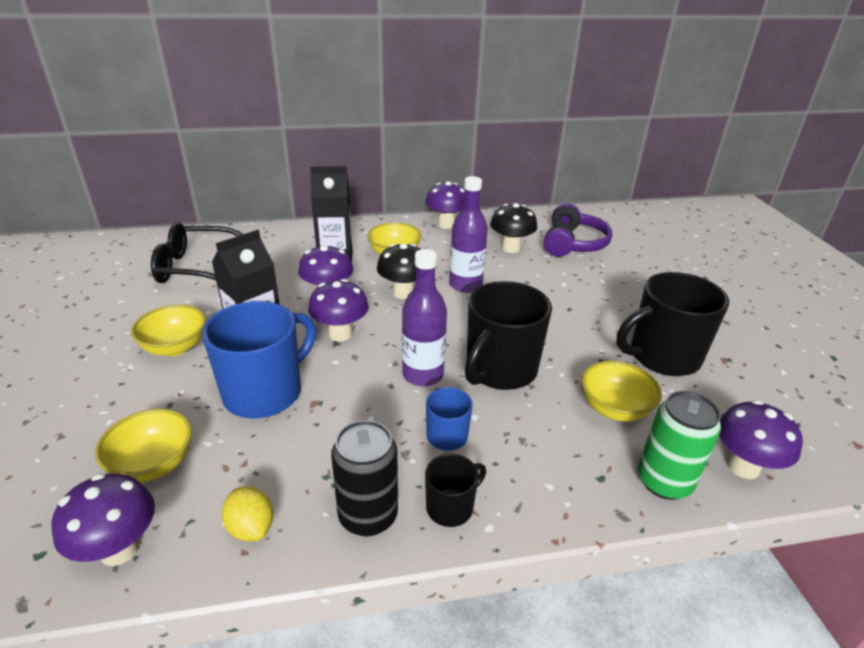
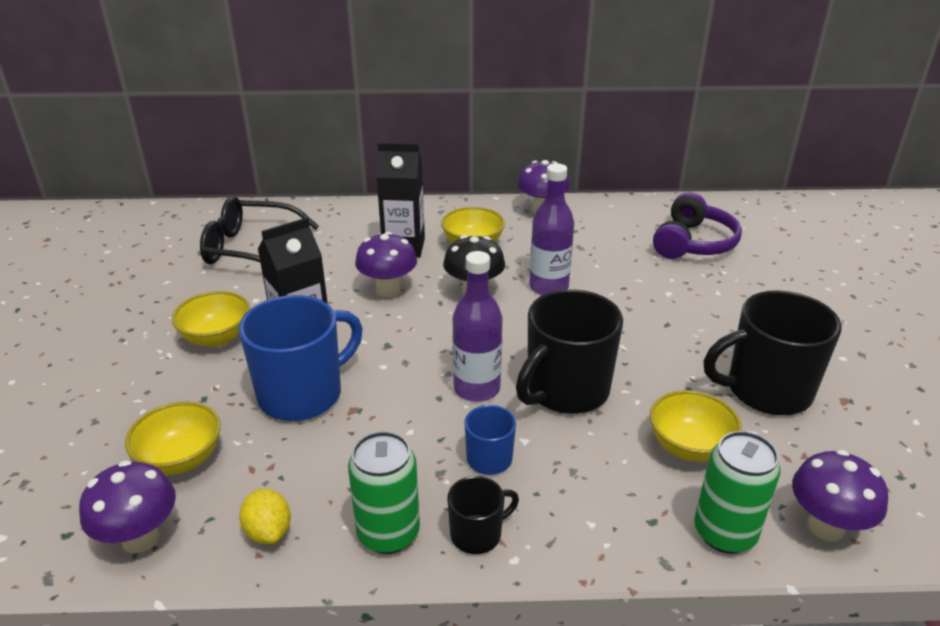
camera: 10 degrees right, 0 degrees up
(340, 334) = (394, 335): purple mushroom -> none
(368, 516) = (388, 533): black can -> green can
(510, 248) = (614, 244): black mushroom -> none

